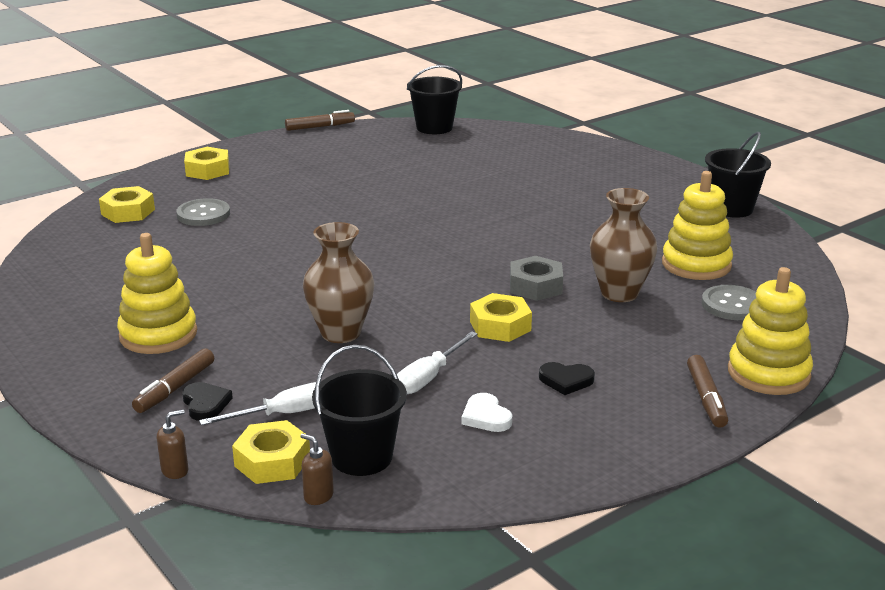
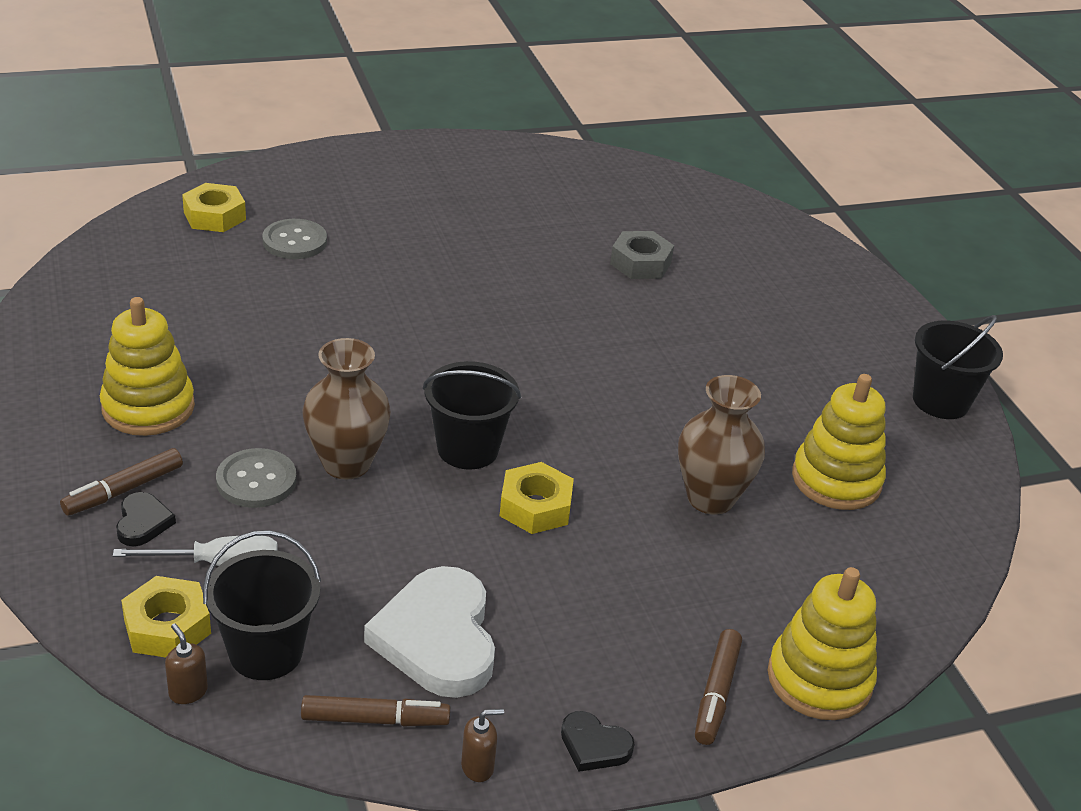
camera: 15 degrees right, 10 degrees up
(175, 470) = (60, 606): brown soap dispenser -> brown soap dispenser (478, 767)
(207, 170) = (337, 174): yellow nut -> none
(320, 127) = (504, 138): brown marker -> brown marker (375, 719)
(429, 377) = (407, 559): white screwdriver -> none
(434, 128) = (641, 172): black bucket -> black bucket (468, 449)
(486, 417) = (437, 638): white heart -> white heart, size x2.14
(535, 286) = (614, 458): grey nut -> grey nut (640, 263)
(566, 380) = (563, 613): black heart -> black heart (594, 745)
(732, 305) = (841, 558): grey button -> grey button (256, 480)

